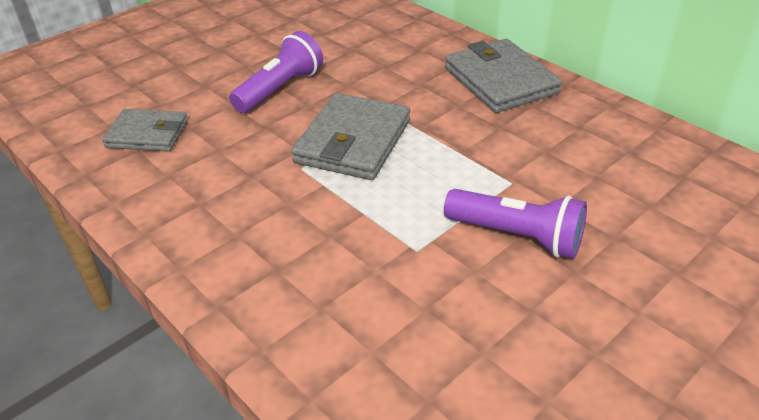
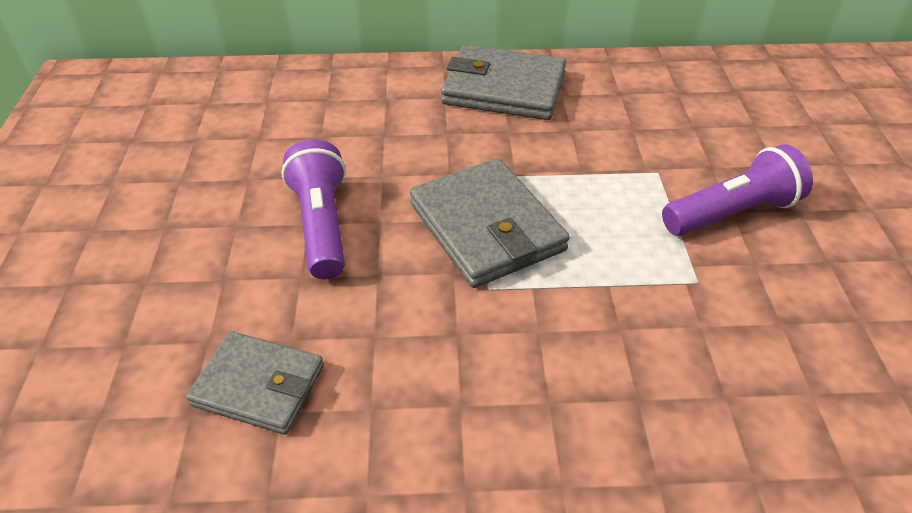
camera: 50 degrees left, 5 degrees up
(147, 134) = (259, 385): grey wallet -> grey wallet turned 60 degrees clockwise

